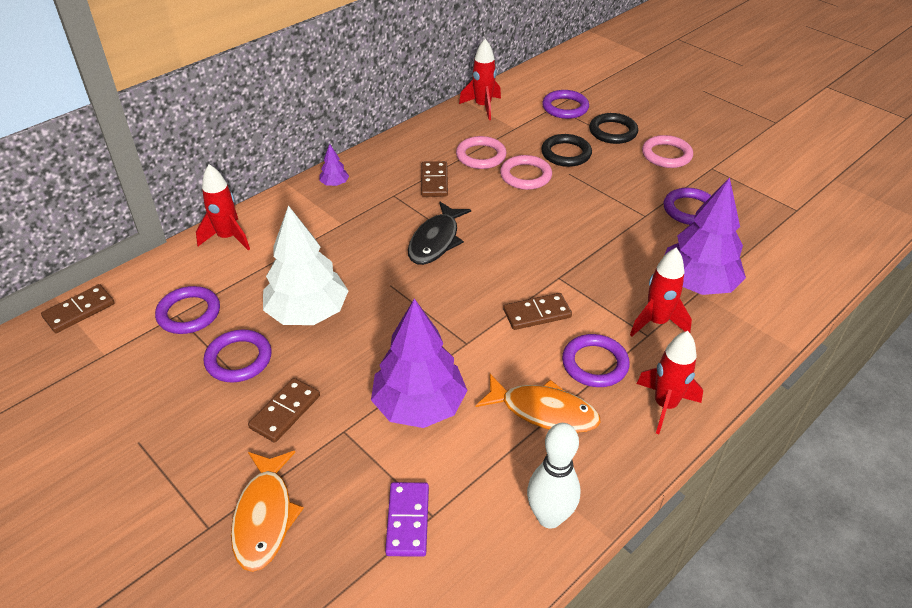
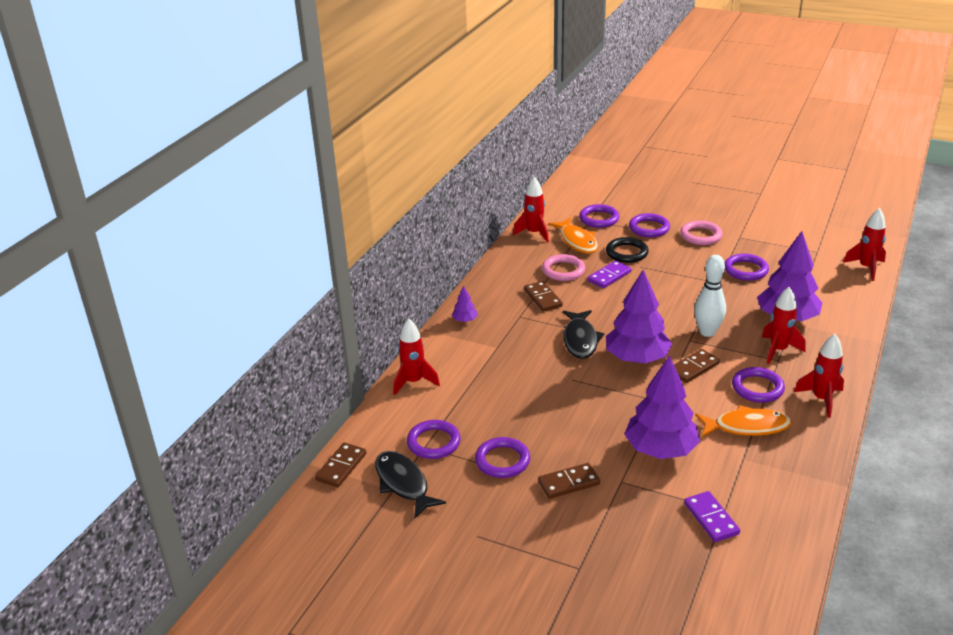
camera: 20 degrees left, 10 degrees down
(119, 351) = (403, 484): none -> black fish
(264, 517) = (613, 549): orange fish -> orange fish (577, 241)
(285, 412) = (568, 483): brown domino -> brown domino turned 60 degrees clockwise
(307, 313) = (526, 415): white tree -> none
(480, 282) = (637, 358): none -> purple tree
(525, 176) = (609, 276): pink ring -> purple domino
(549, 517) = (799, 486): white bowling pin -> white bowling pin (707, 332)
(613, 132) = (649, 228): black ring -> purple ring
(847, 248) = (866, 268): none -> red rocket

